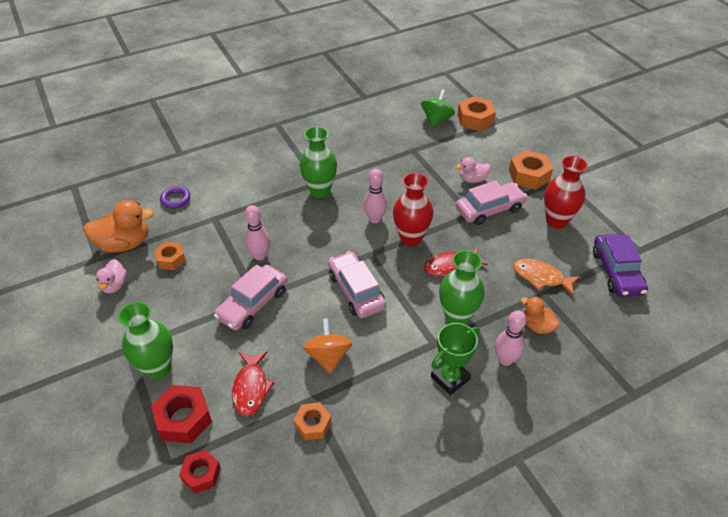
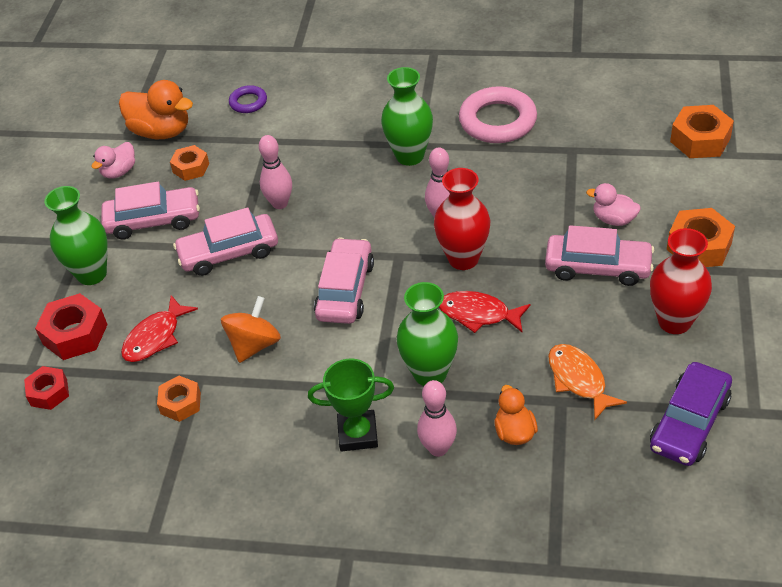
camera: 40 degrees right, 0 degrees up
(174, 307) = (153, 220): none -> pink car
(354, 150) = (497, 121): none -> pink ring
(436, 120) = (644, 120): green spinning top -> none

